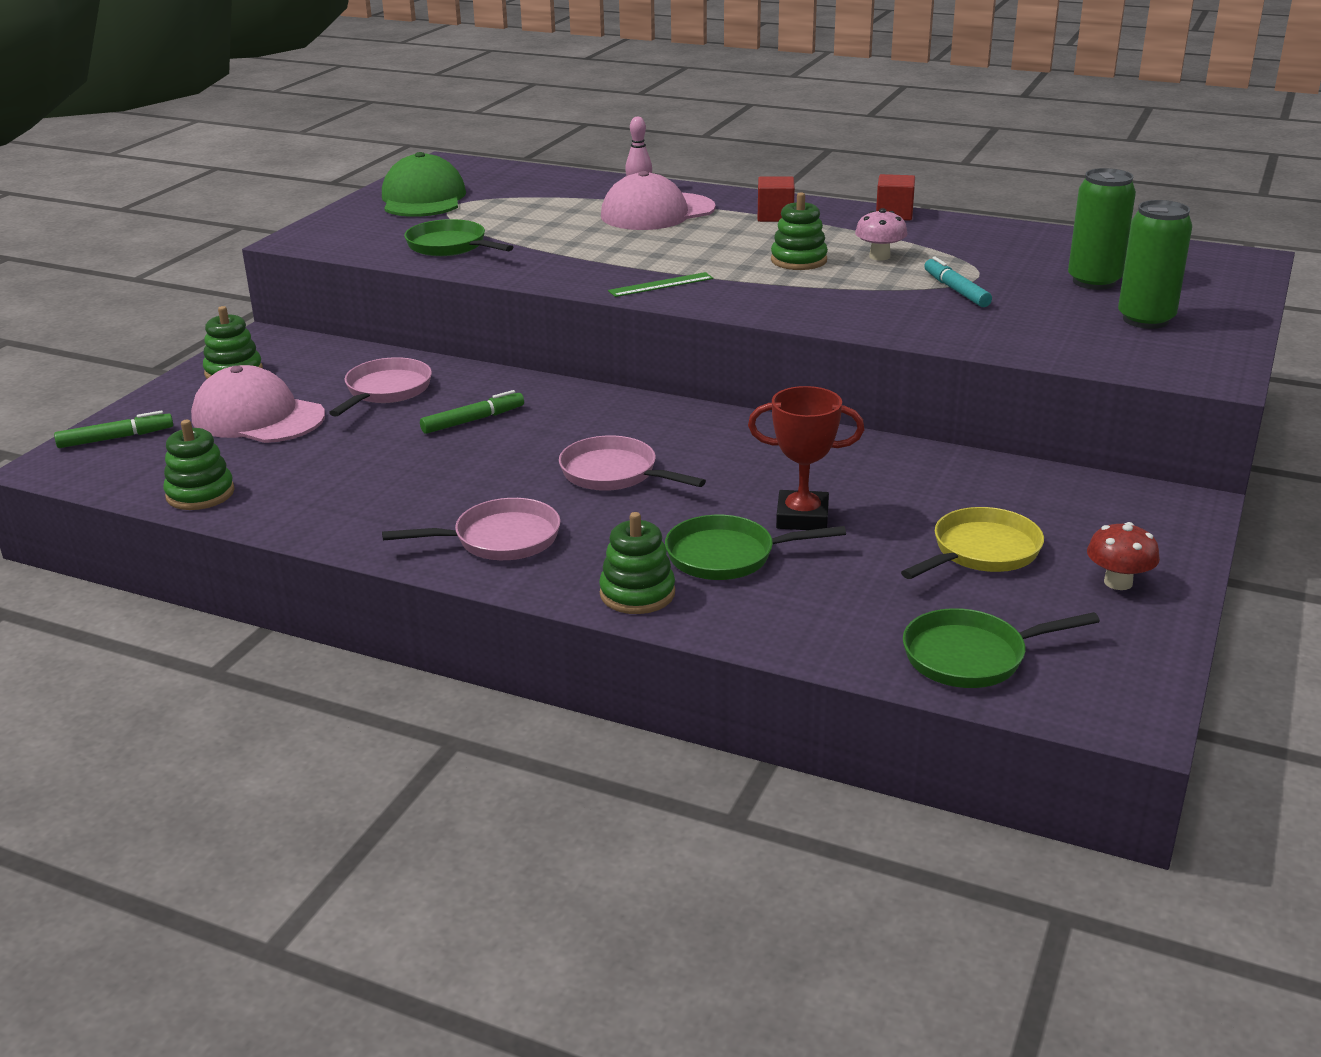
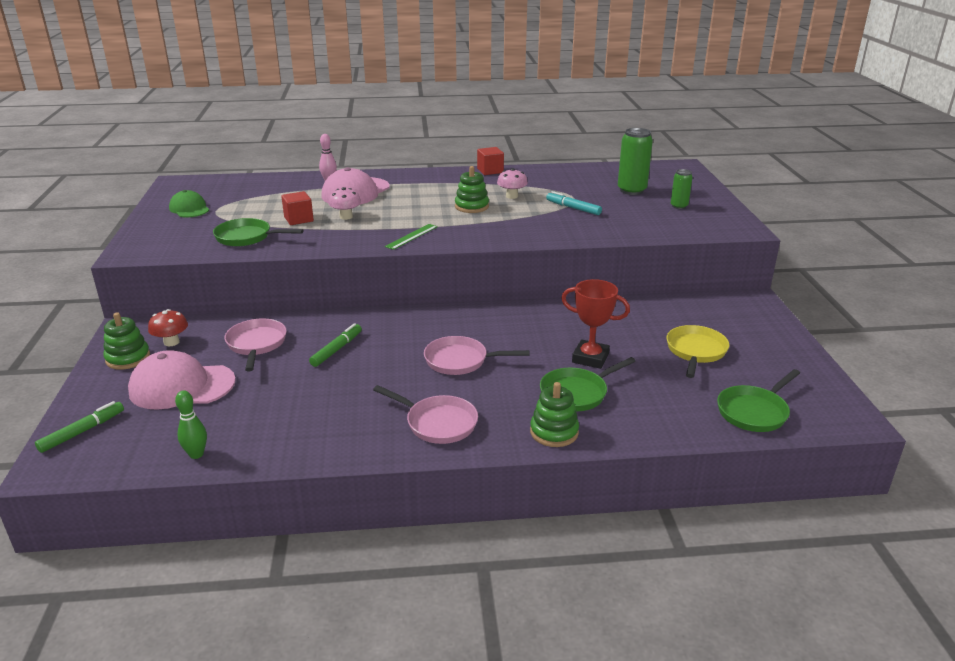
camera: 30 degrees left, 0 degrees up
(200, 494) = (196, 454): green stacking toy -> green bowling pin
(423, 199) = (189, 209): green cap -> green cap, size x0.60
(500, 539) = (438, 423): pink pan -> pink pan turned 75 degrees clockwise
(604, 243) = (346, 217): none -> pink mushroom
(775, 216) = (427, 183): red cube -> red cube (298, 219)
(802, 517) = (590, 358): red trophy -> red trophy turned 45 degrees clockwise
(1118, 582) = (771, 349): red mushroom -> red mushroom (171, 342)
(1145, 320) = (679, 206): green can -> green can, size x0.58

